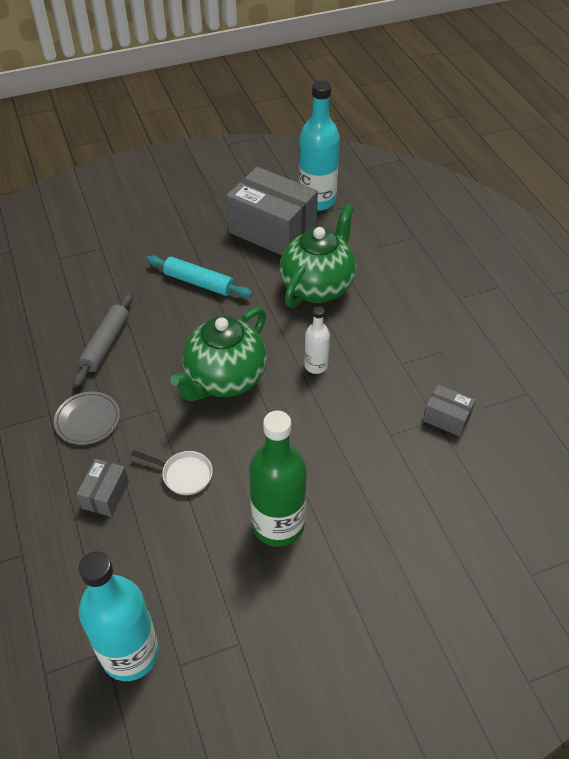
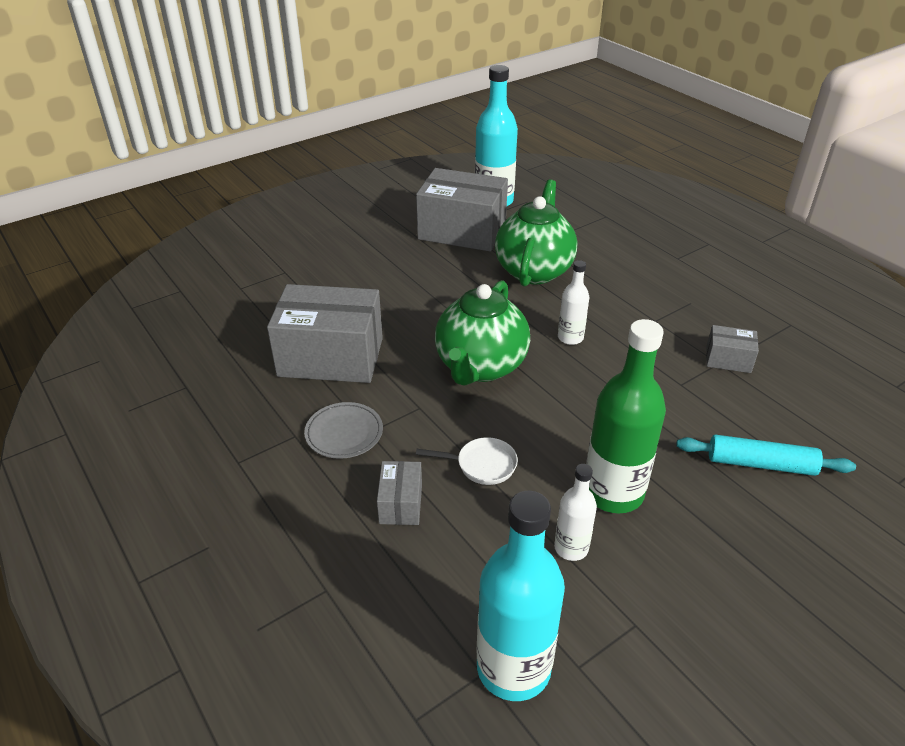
camera: 15 degrees left, 10 degrees down
(106, 344) = (331, 357): grey rolling pin -> grey box
(199, 282) = (408, 286): turquoise rolling pin -> turquoise rolling pin (761, 464)
(220, 566) = (571, 548): none -> white bottle

